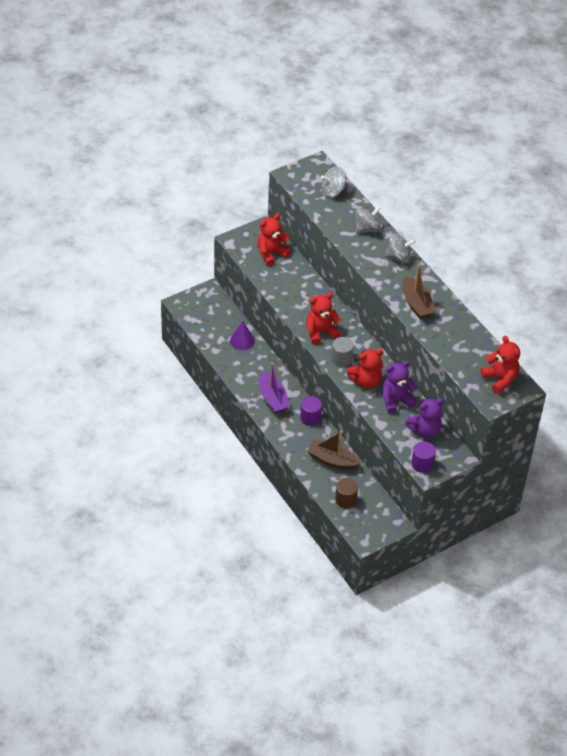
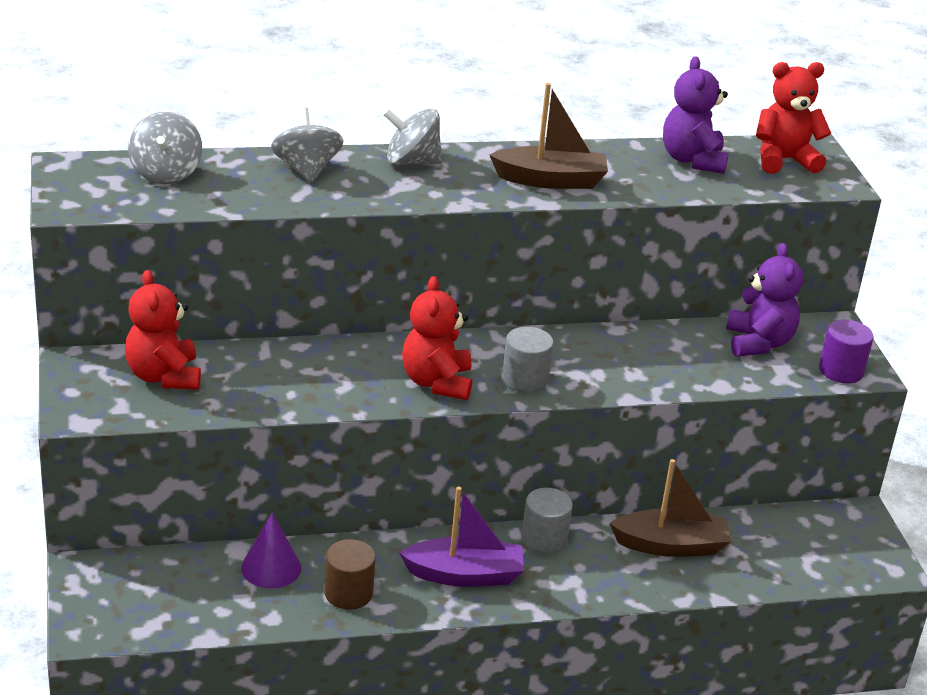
camera: 70 degrees left, 15 degrees down
(310, 418) = (544, 539): purple cylinder -> grey cylinder
(332, 460) = (670, 545): brown boat -> brown boat turned 135 degrees counterclockwise
(346, 500) = (780, 560): brown cylinder -> brown cylinder (348, 593)
(366, 381) = (602, 369): red teddy bear -> none
(396, 400) = (668, 350): purple teddy bear -> purple teddy bear (692, 160)
(398, 257) = (411, 162): grey spinning top -> grey spinning top turned 105 degrees counterclockwise

